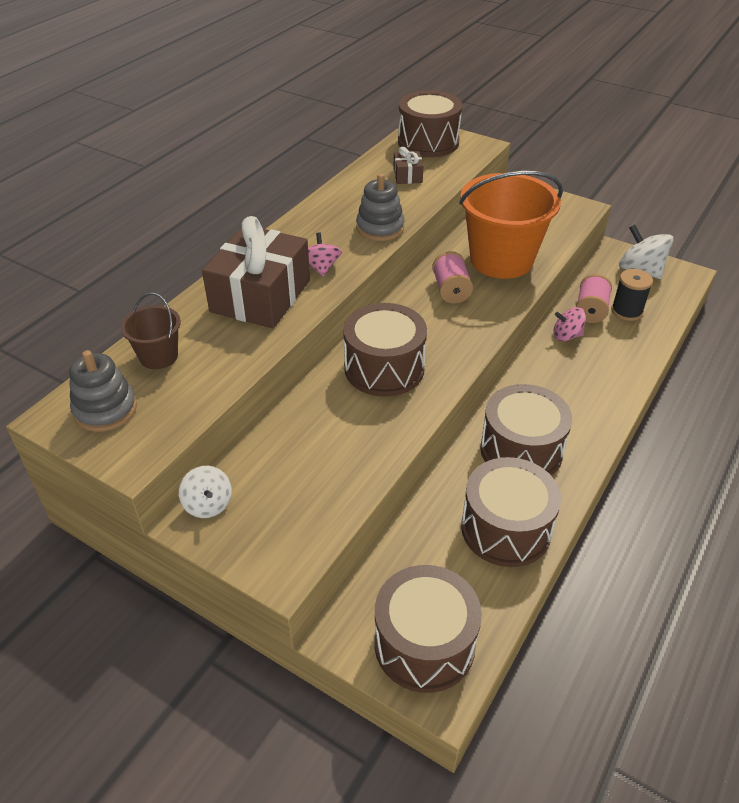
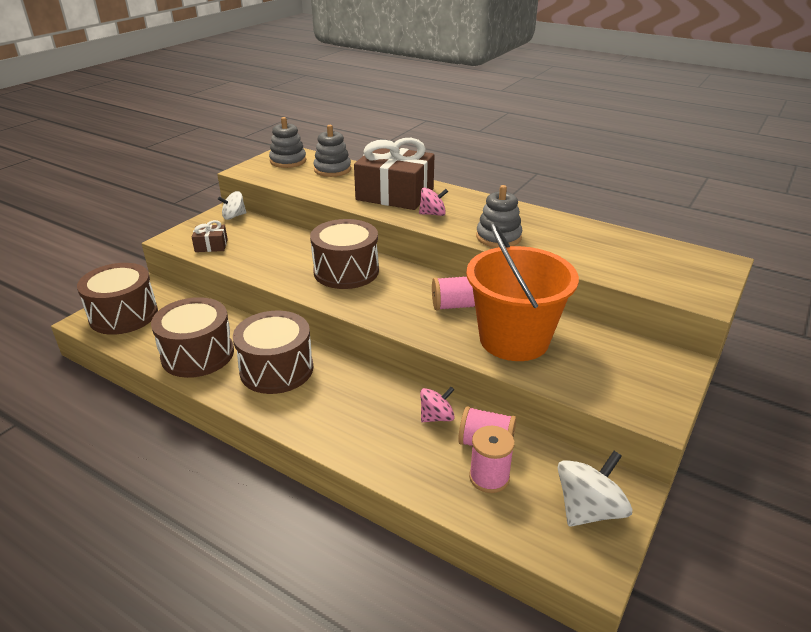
camera: 90 degrees right, 10 degrees down
(158, 356) = (332, 170): brown bucket -> grey stacking toy
(407, 175) = (603, 252): brown gift -> brown gift (211, 246)
(428, 142) = (689, 265): brown drum -> none
(566, 336) = (436, 417): pink spinning top -> pink spinning top turned 60 degrees clockwise
(627, 311) = (489, 477): black spool -> pink spool

